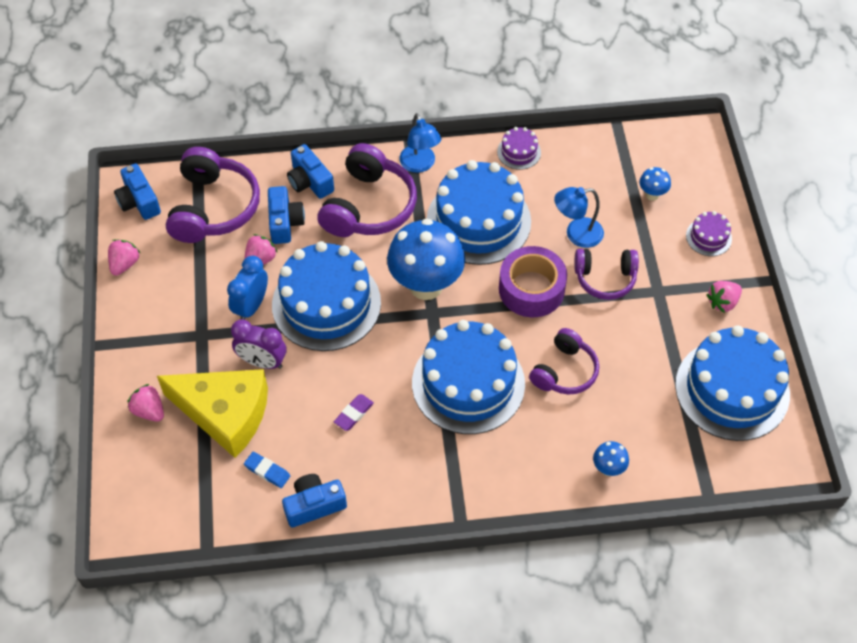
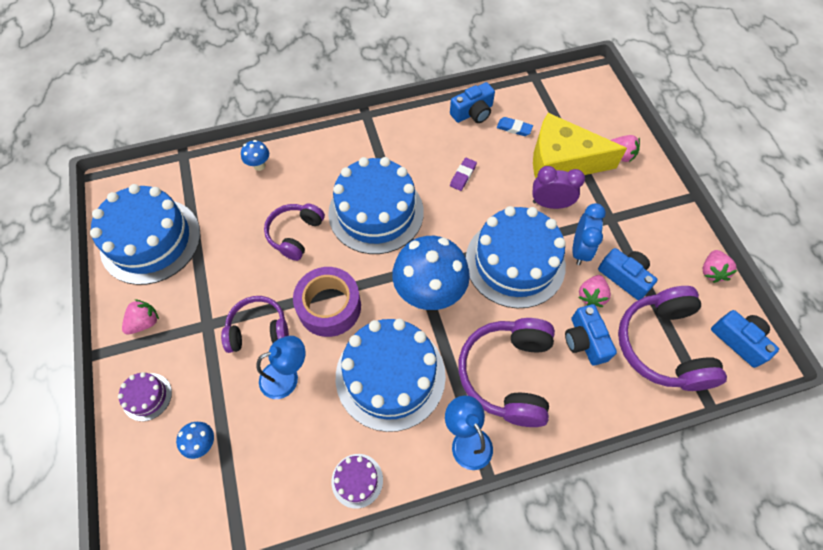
camera: 170 degrees right, 5 degrees up
(310, 181) = (579, 396): blue camera -> blue camera (624, 277)

